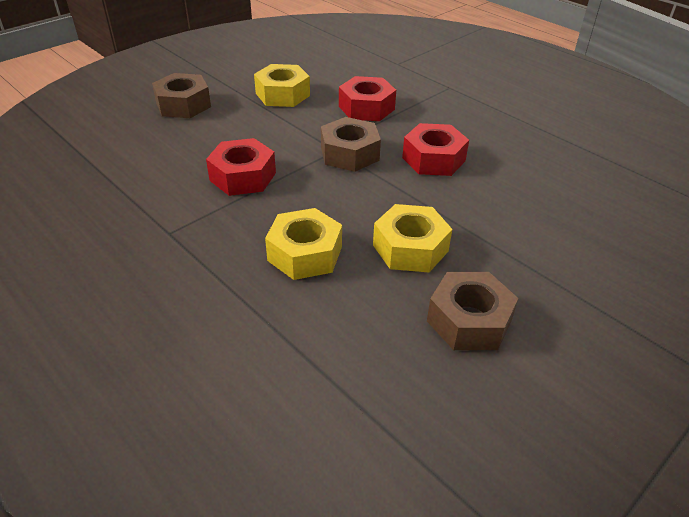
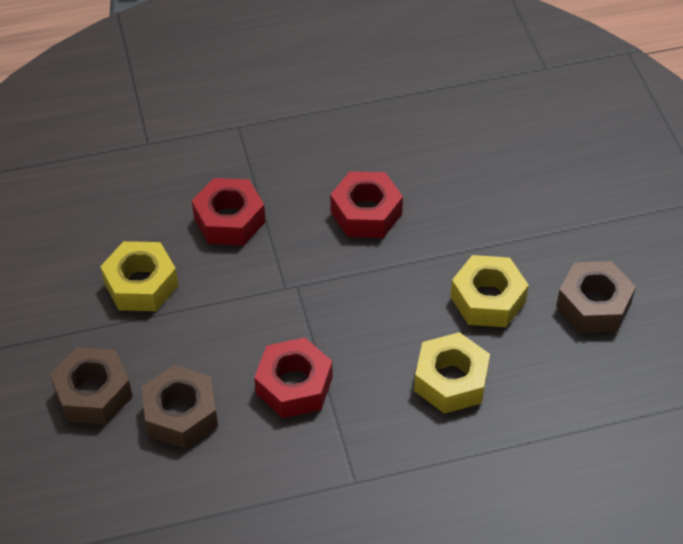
camera: 60 degrees left, 10 degrees up
(349, 153) = (311, 276): brown nut -> brown nut (181, 414)

